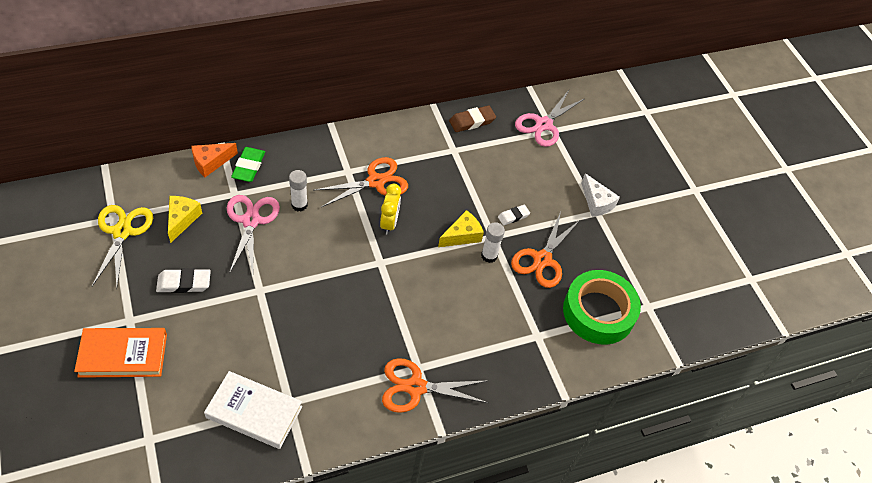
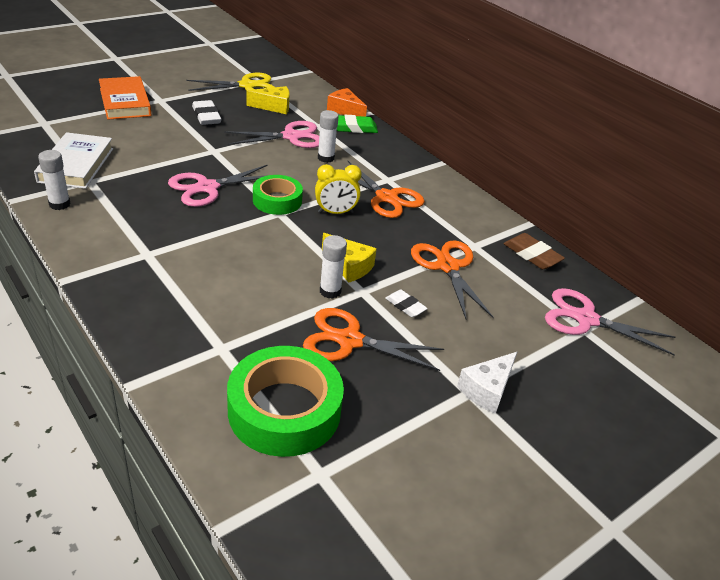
camera: 75 degrees right, 15 degrees down
(325, 430) = (59, 204): none -> white glue stick
(326, 307) = (207, 188): none -> pink scissors
(361, 259) = (277, 200): none -> green tape
(416, 387) = (120, 255): orange scissors -> orange scissors (447, 267)

